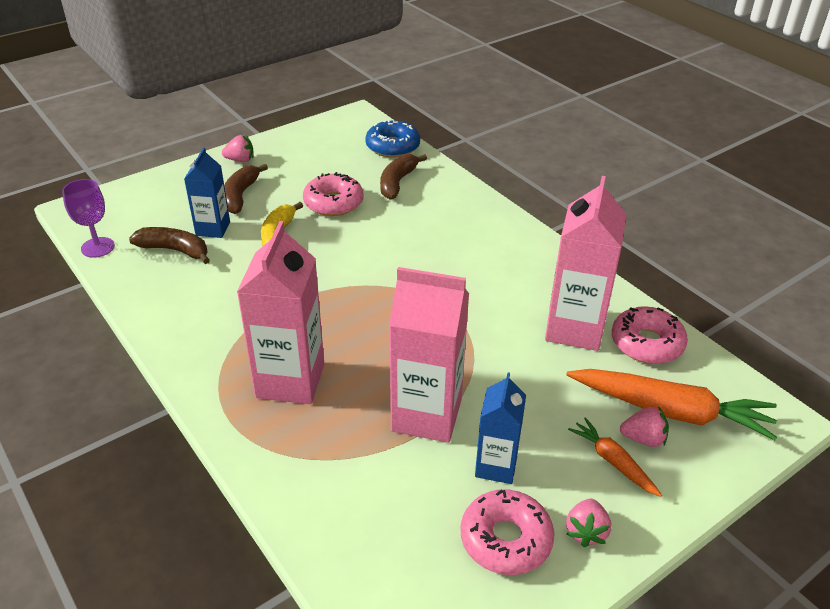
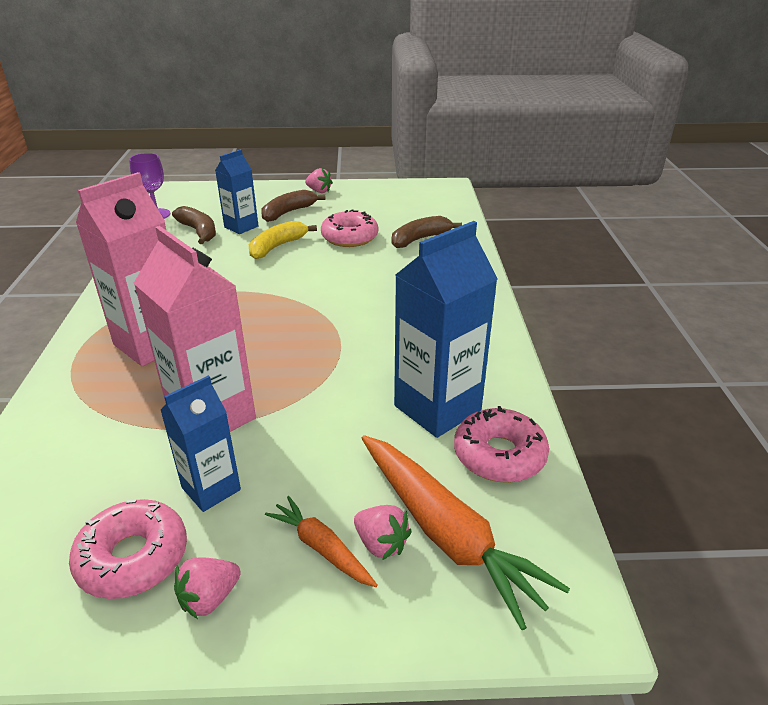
camera: 35 degrees right, 5 degrees down
(392, 146) = (449, 214): blue donut -> none
(574, 328) = (437, 408): pink carton -> blue carton
(613, 462) = (322, 548): orange carrot -> orange carrot turned 45 degrees counterclockwise

